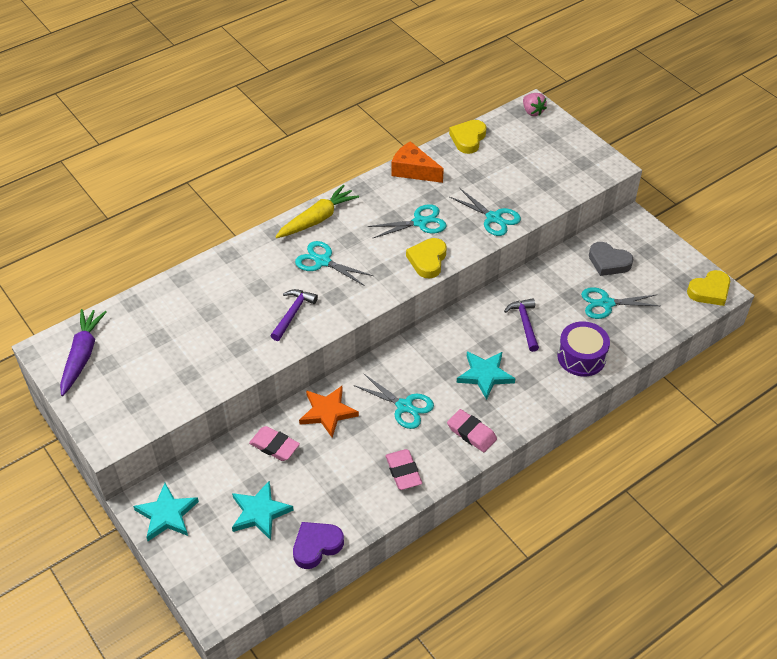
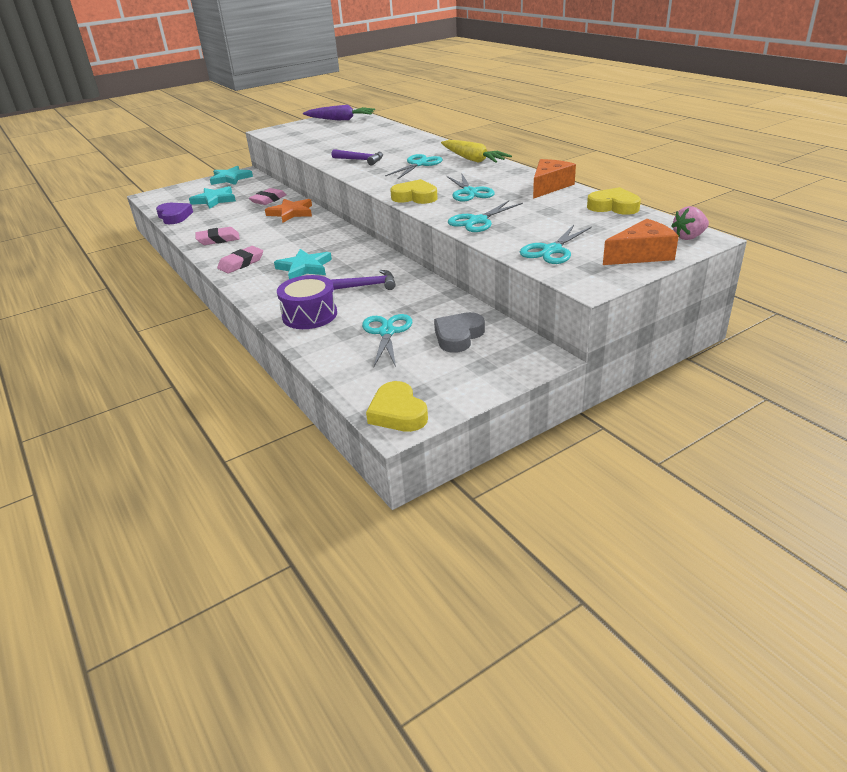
camera: 95 degrees right, 15 degrees down
(404, 406) = (284, 237): turquoise scissors -> turquoise scissors (552, 250)
(563, 137) = (641, 255): none -> orange cheese

